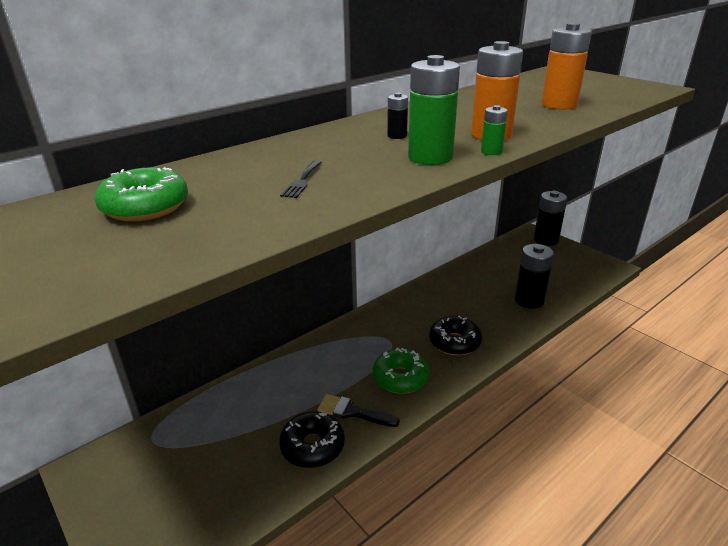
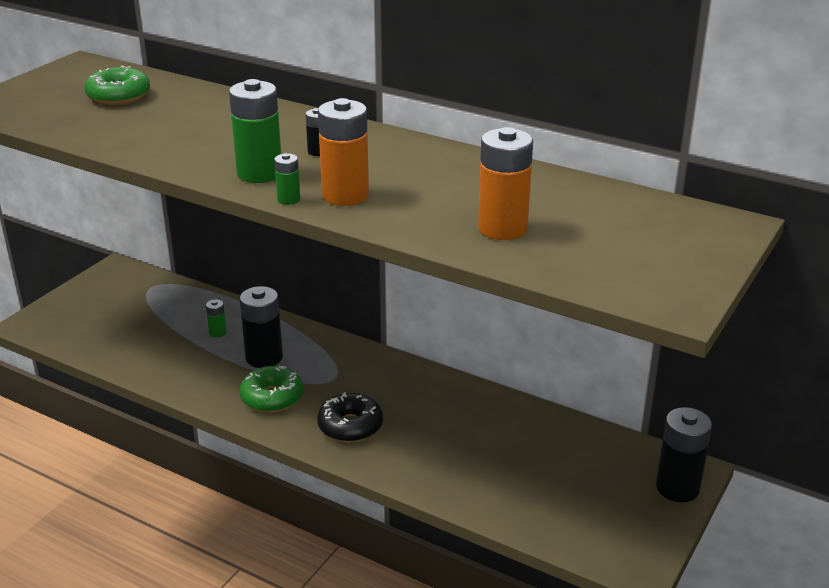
camera: 70 degrees right, 0 degrees up
(279, 398) = (217, 332): none -> green battery
(302, 181) = (182, 133): black fork -> none
(312, 446) = (163, 365): black donut -> none
(352, 412) = (212, 377): black brush -> none
(529, 300) = (477, 480): black battery -> black battery (264, 358)

